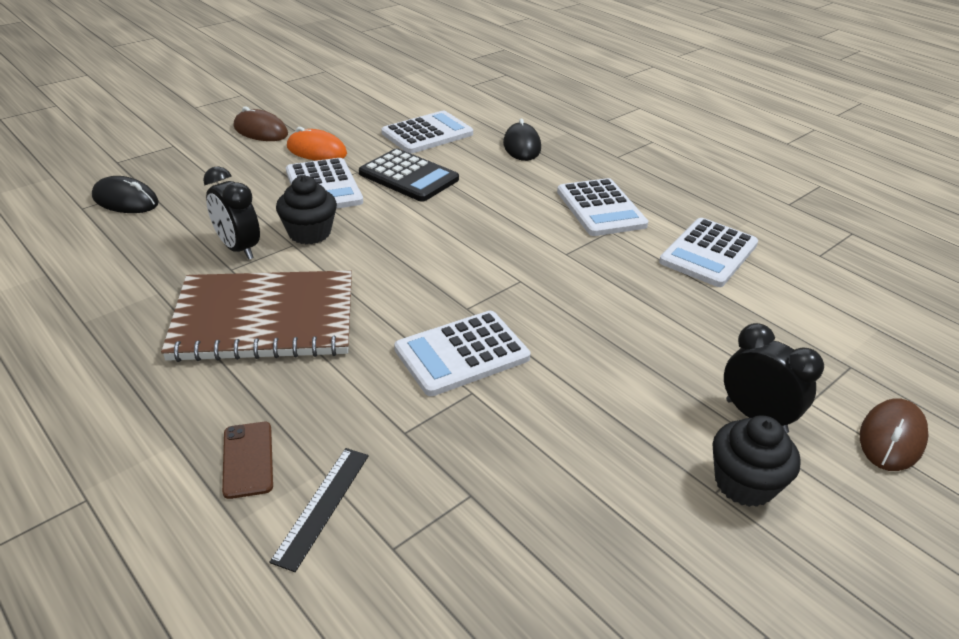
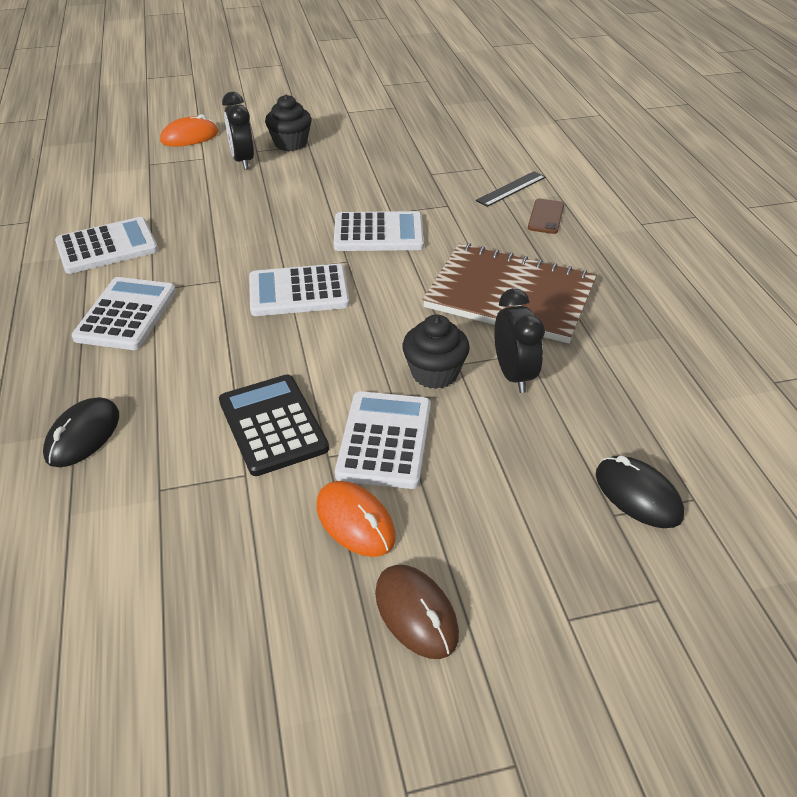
camera: 150 degrees left, 5 degrees up
(427, 134) = (173, 509): white calculator -> white calculator (298, 291)
(891, 438) = (190, 137): brown mouse -> orange mouse

